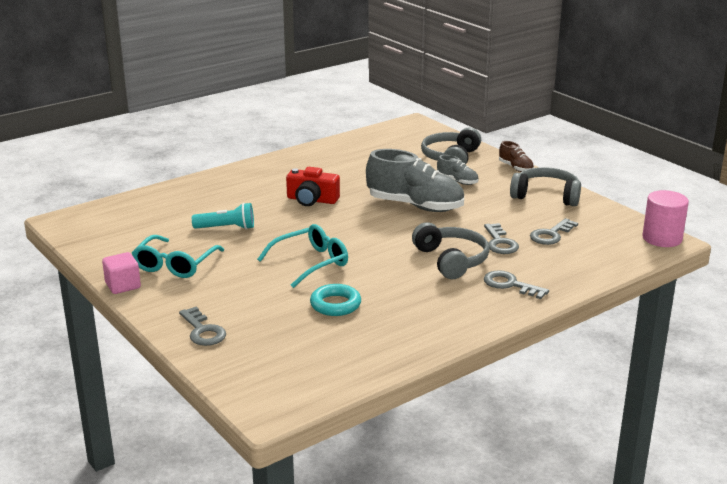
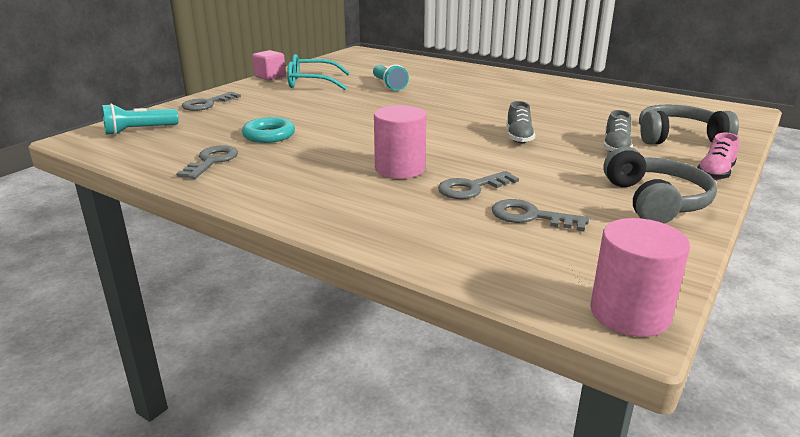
camera: 70 degrees right, 0 degrees up
(268, 374) = (139, 130): none -> turquoise flashlight
(310, 263) = (346, 117): turquoise glasses -> none
(312, 200) = (477, 100): red camera -> none
(415, 206) = (519, 137): grey shoe -> grey shoe, size x0.47
(451, 260) = (400, 169): grey headphones -> pink cylinder
(510, 285) = (360, 205): grey key -> grey key (212, 161)
(515, 168) = (715, 173): brown shoe -> pink shoe

